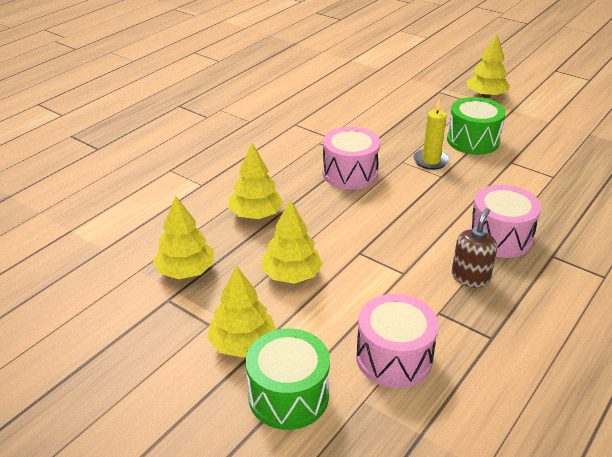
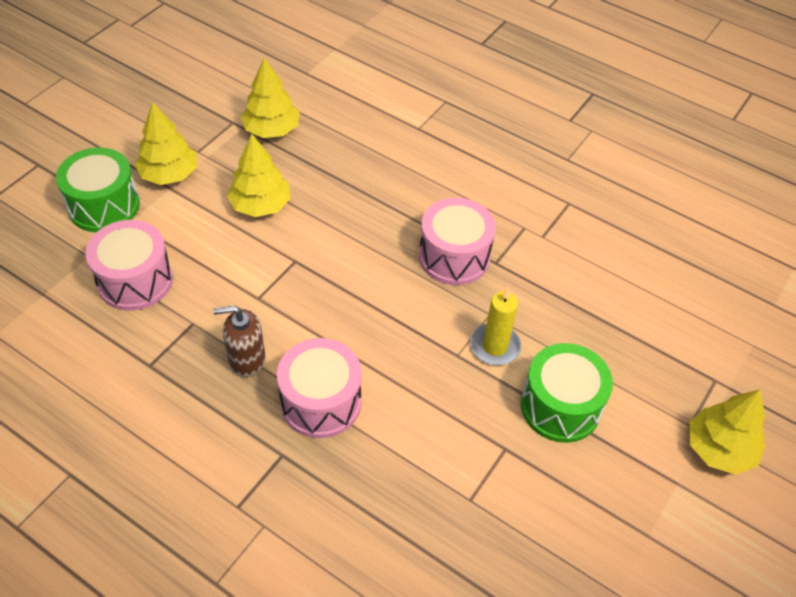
camera: 85 degrees right, 15 degrees up
(256, 214) = (363, 174): yellow tree -> none
(470, 277) = (246, 359): brown soap dispenser -> brown soap dispenser turned 150 degrees clockwise

